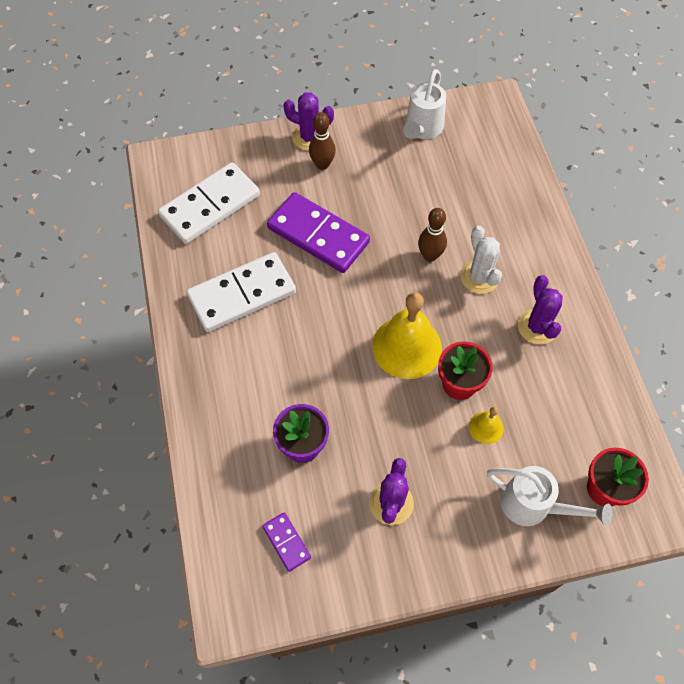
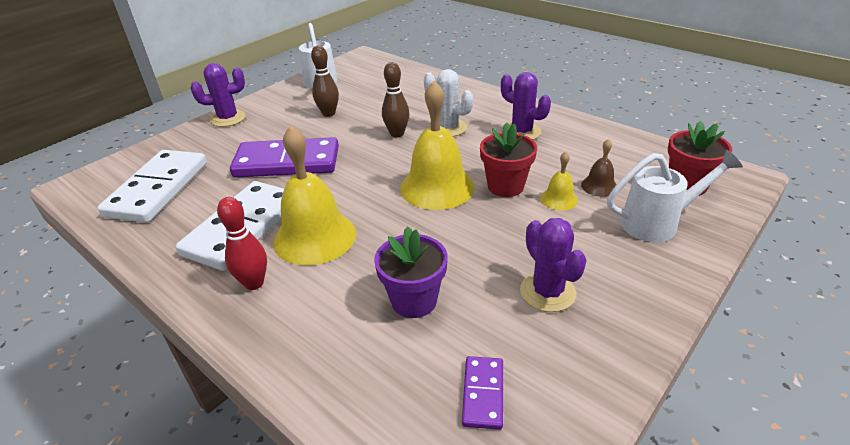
camera: 35 degrees left, 25 degrees down
(218, 356) = (254, 283): none -> red bowling pin
(282, 339) = (315, 237): none -> yellow bell
(286, 542) = (483, 394): purple domino -> purple domino turned 75 degrees clockwise
(322, 164) = (253, 127): brown bowling pin -> brown bowling pin (328, 113)
(532, 437) = (599, 186): none -> brown bell

